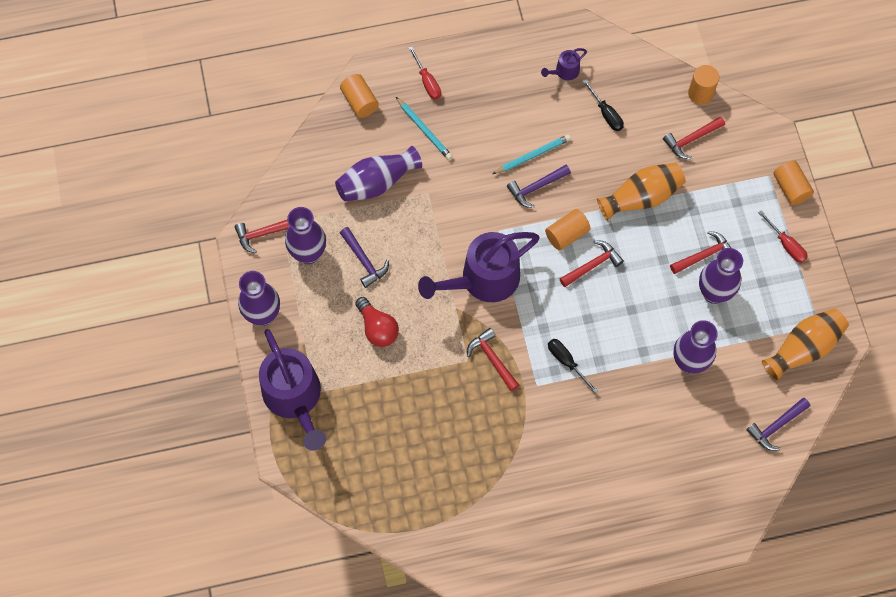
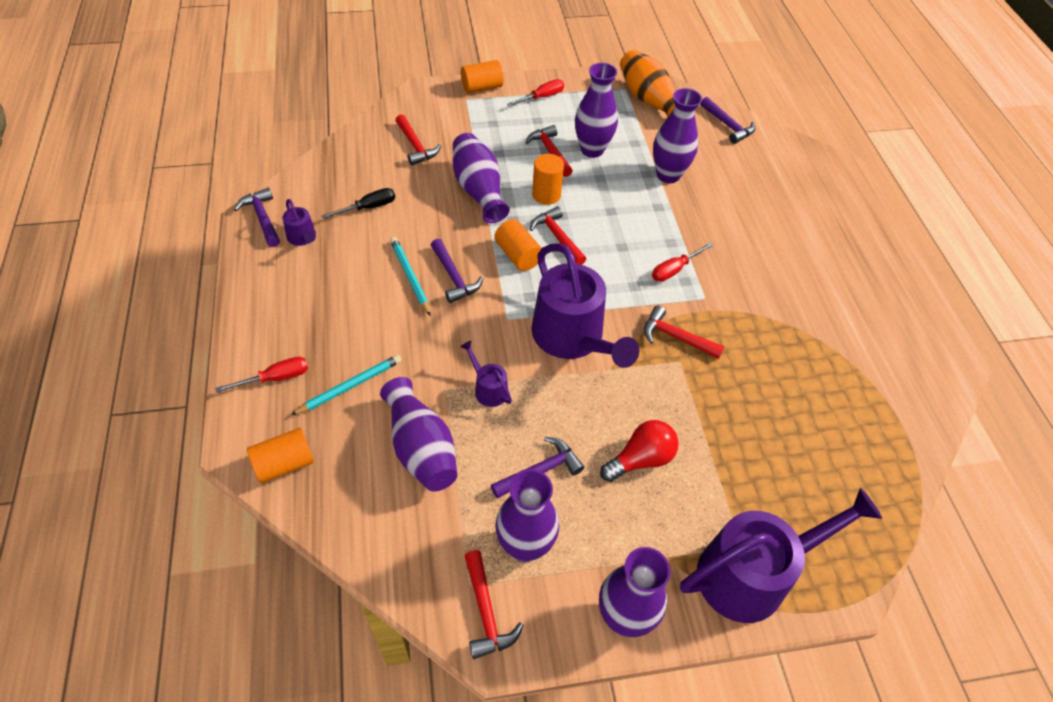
camera: 90 degrees left, 15 degrees down
(430, 222) = (488, 389): none -> purple watering can
(492, 359) = (675, 337): red hammer -> red hammer turned 60 degrees clockwise
(566, 362) = (674, 270): black screwdriver -> red screwdriver
(582, 38) = (262, 218): none -> purple hammer
(641, 197) = (478, 190): orange vase -> purple vase
(700, 93) = (362, 133): orange cylinder -> orange cylinder (546, 195)

